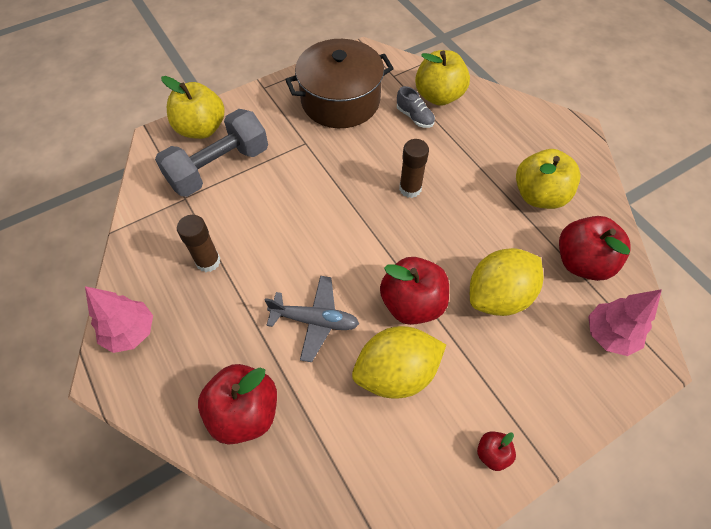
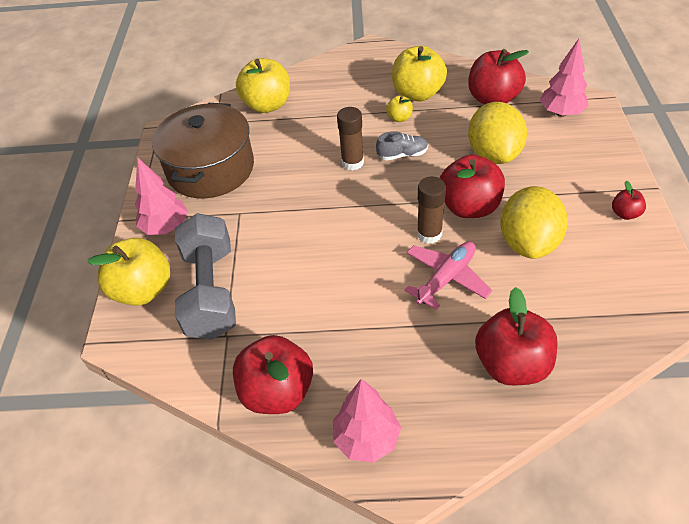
camera: 55 degrees left, 10 degrees down
(149, 254) = (277, 392): none -> red apple
(208, 261) = (324, 340): brown glue stick -> brown glue stick (429, 234)
(265, 108) = (166, 227): none -> pink tree
(315, 321) = (446, 278): grey plane -> pink plane
(414, 117) = (277, 129): grey shoe -> grey shoe (402, 155)
(493, 197) = (399, 118): none -> yellow apple

